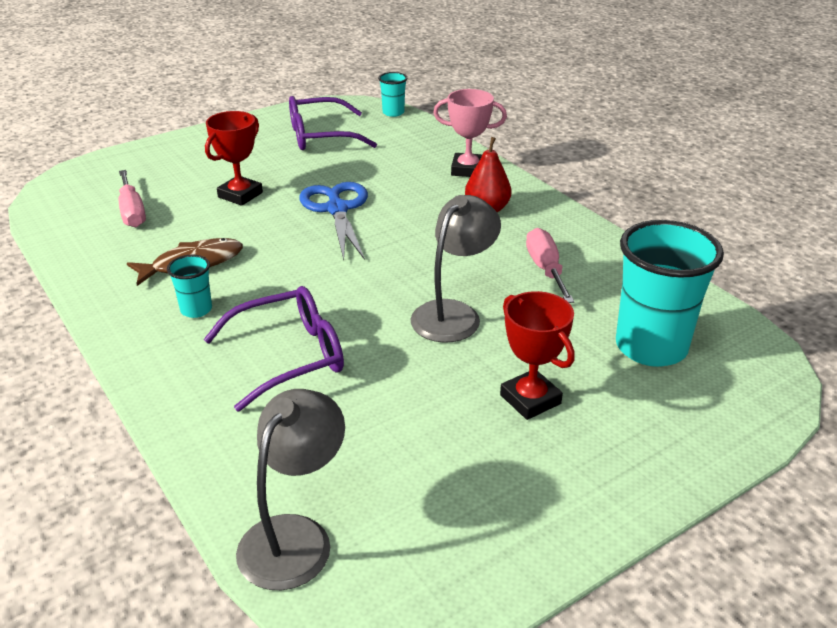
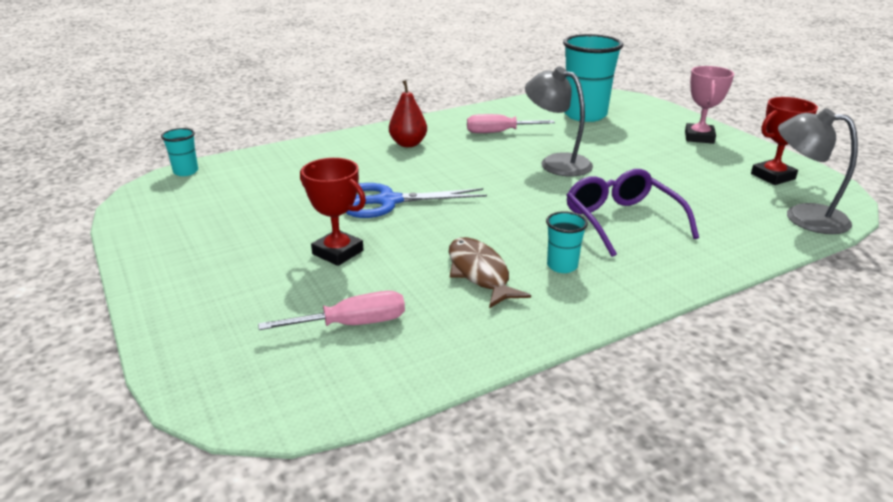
camera: 85 degrees left, 5 degrees down
(320, 136) = (216, 209): purple glasses -> none
(467, 169) = (335, 146): pink trophy -> pink trophy (699, 137)
(530, 399) = (644, 147): red trophy -> red trophy (772, 176)

